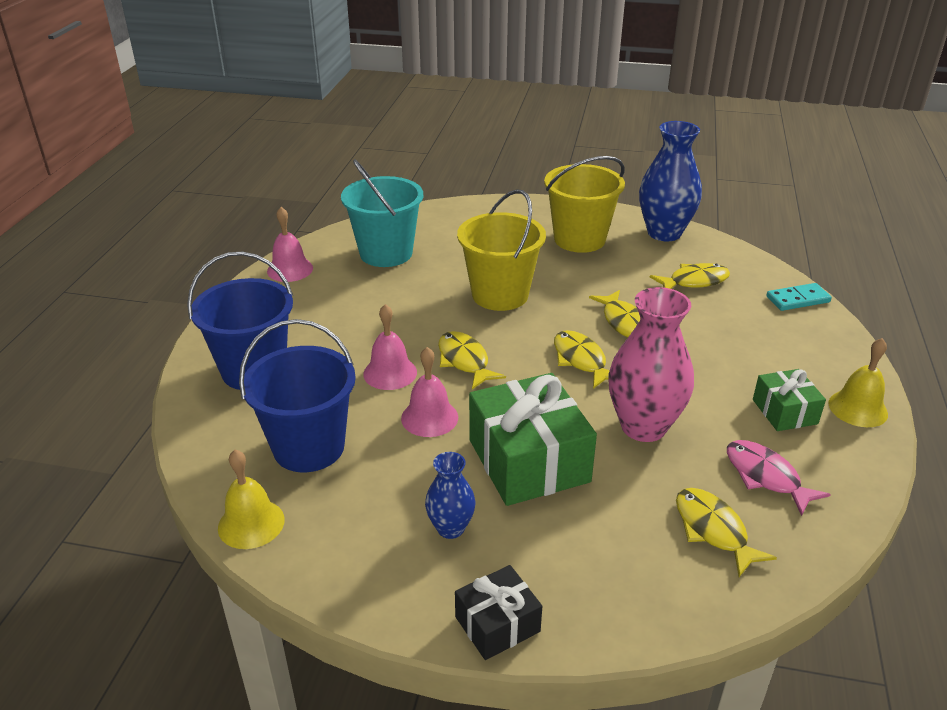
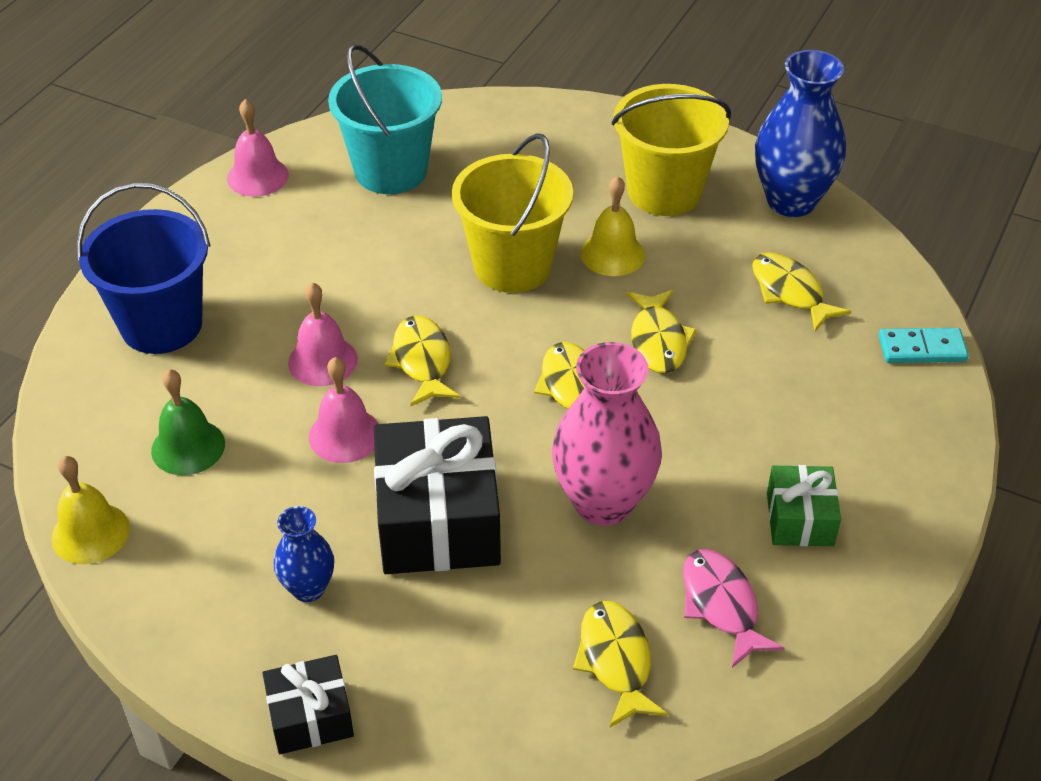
camera: 15 degrees right, 10 degrees up
(309, 447) = (188, 447): blue bucket -> green bell
(529, 460) = (438, 520): green gift -> black gift
(694, 281) = (790, 292): yellow fish -> yellow fish turned 120 degrees counterclockwise
(858, 408) = (902, 534): yellow bell -> yellow bell (612, 254)

